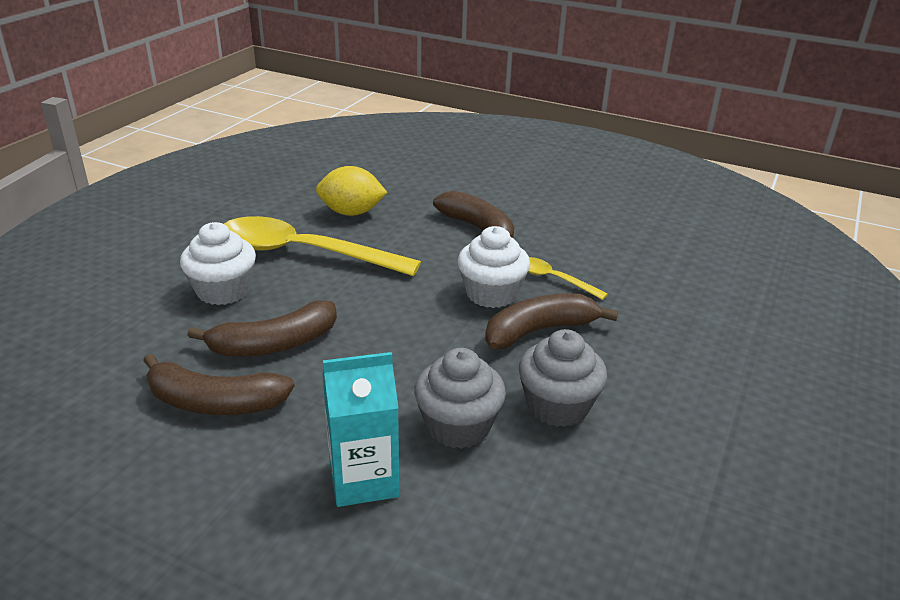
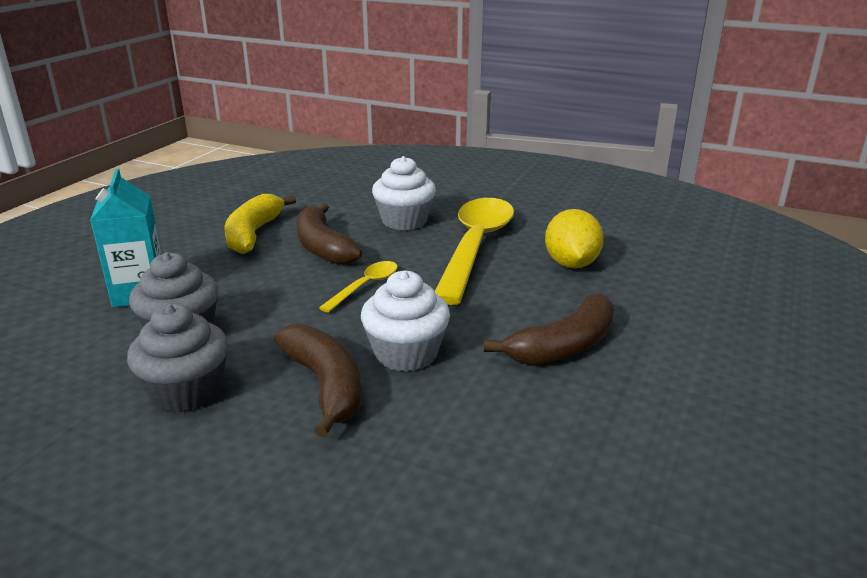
camera: 90 degrees right, 5 degrees down
(215, 402) = (253, 234): brown banana -> yellow banana
(554, 279) = (445, 403): yellow spoon -> yellow spoon (365, 286)

